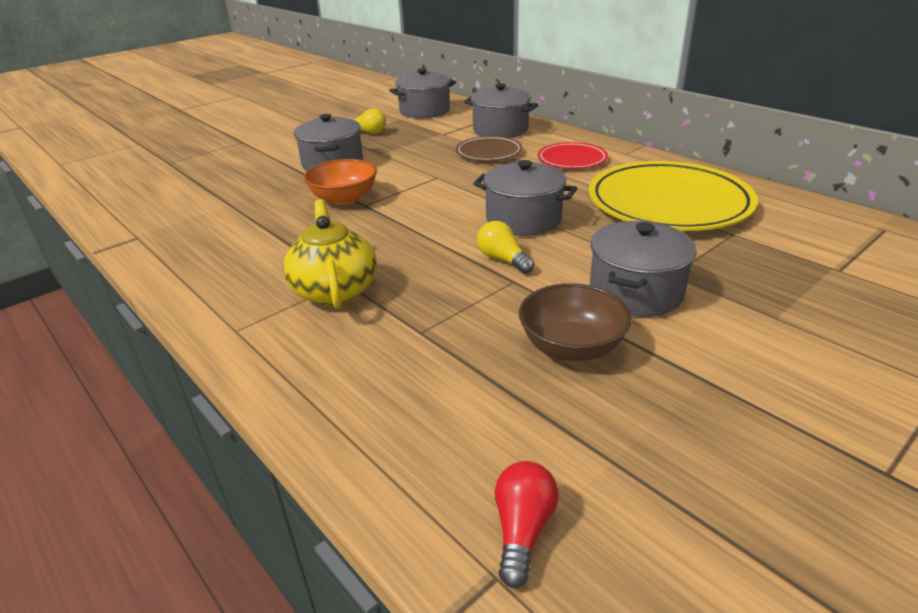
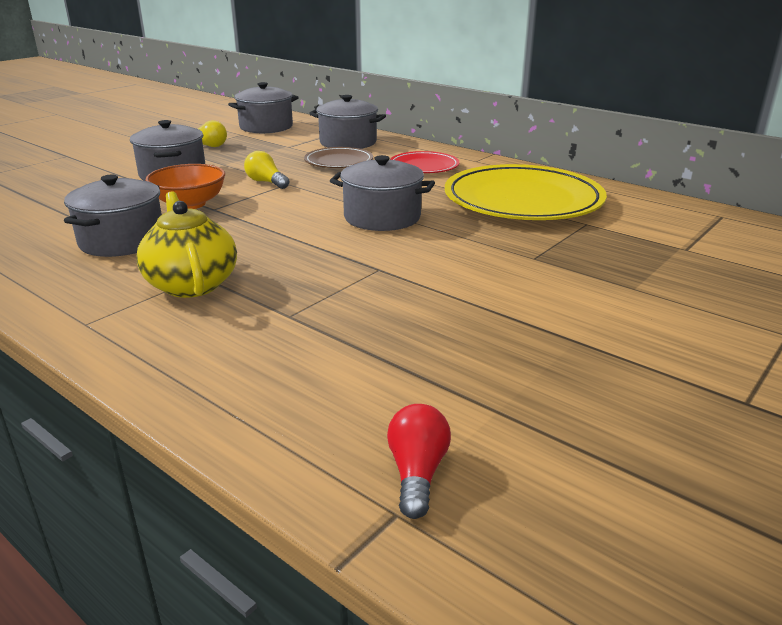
camera: 10 degrees left, 5 degrees down
(503, 260) = (366, 251): yellow light bulb -> yellow light bulb (266, 182)
(571, 347) = (445, 321): brown bowl -> none
(636, 292) = (501, 273): grey pot -> grey pot (122, 241)

